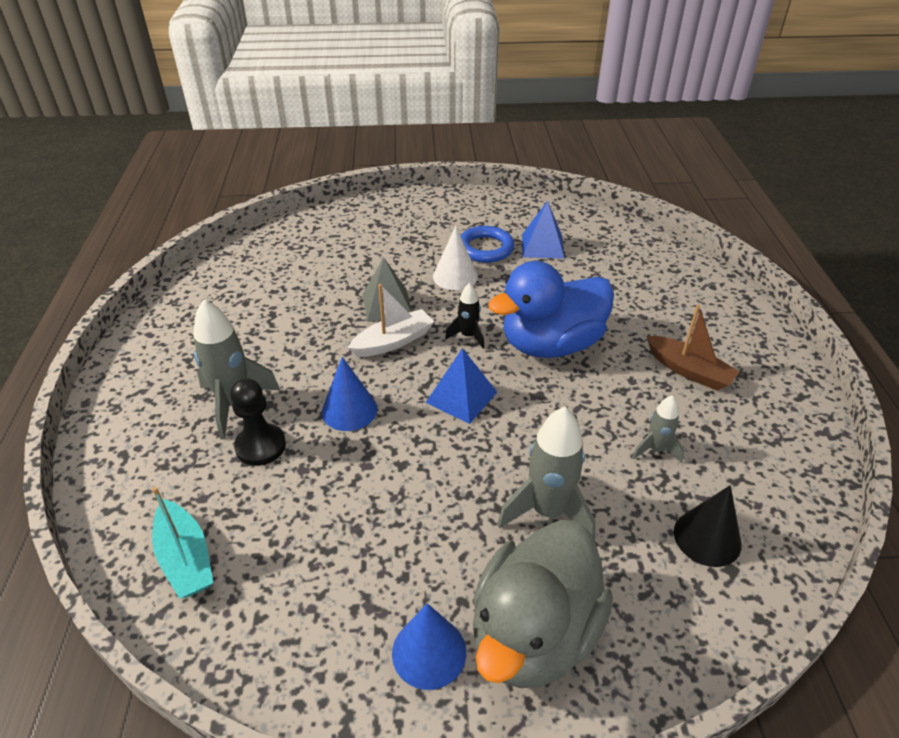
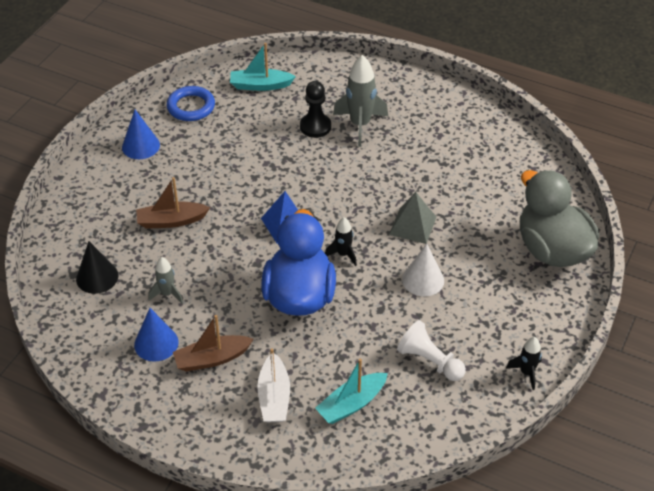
camera: 120 degrees right, 5 degrees up
(349, 410) = (316, 170): blue cone -> blue cone (156, 343)
(393, 341) = (366, 213): white boat -> white boat (274, 397)
(485, 248) = (451, 318): blue ring -> blue ring (191, 107)
(504, 202) = (526, 373): none -> black rocket
(534, 633) = (116, 183): grey duck -> grey duck (552, 249)
(542, 246) = (429, 361): blue pyramid -> white pawn
(548, 512) = (171, 221): grey rocket -> brown boat
(630, 269) = (351, 404): none -> turquoise boat

